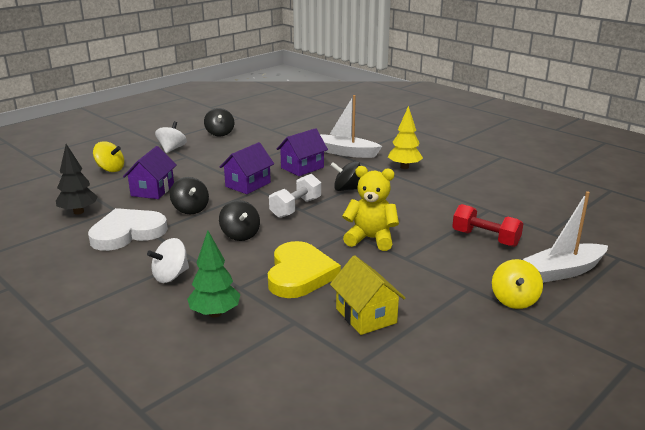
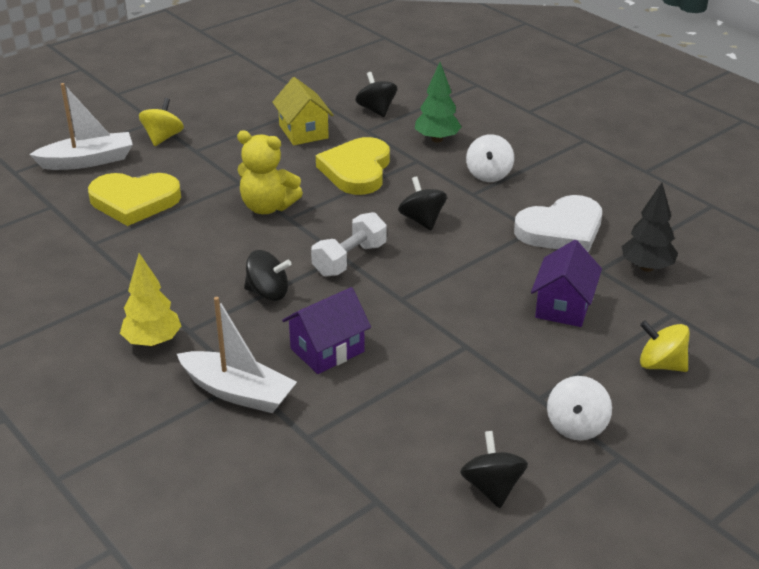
camera: 175 degrees left, 10 degrees up
(170, 276) = (489, 174): white spinning top -> white spinning top turned 135 degrees clockwise
(190, 209) = (494, 264): black spinning top -> black spinning top (376, 110)
(248, 184) = (418, 311): purple house -> none
(485, 238) = (134, 201): red dumbbell -> yellow heart

